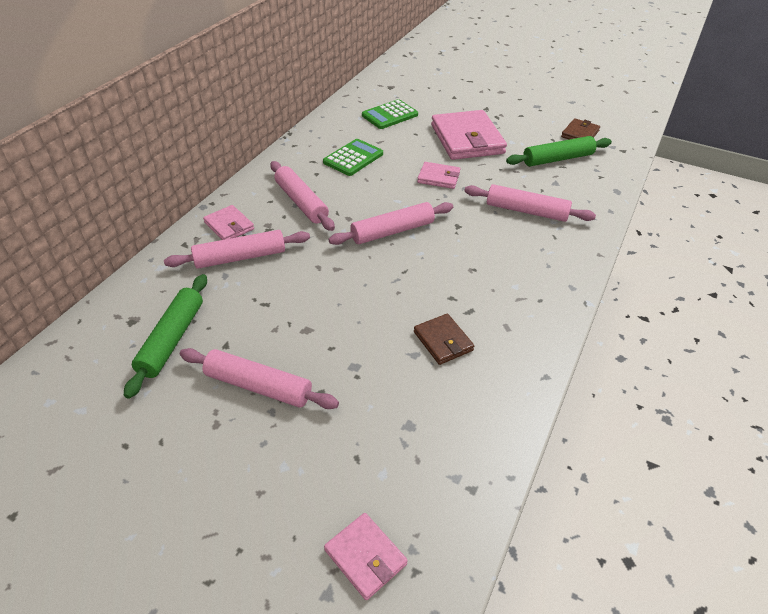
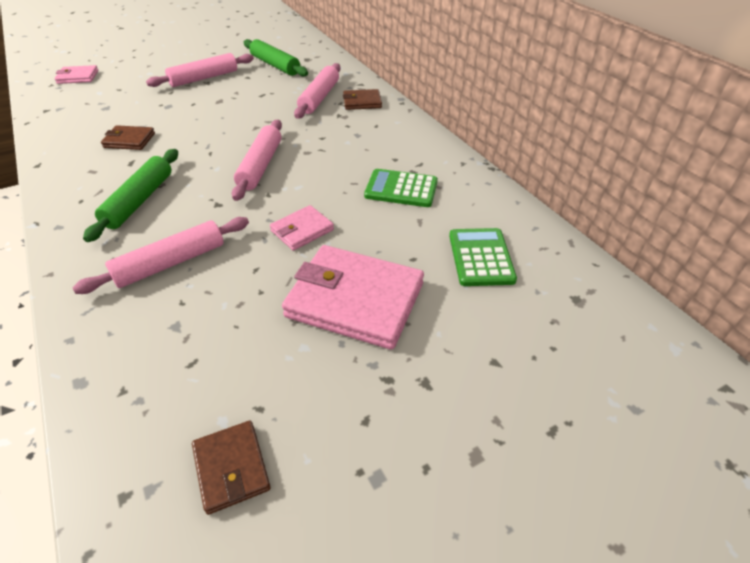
camera: 125 degrees right, 0 degrees up
(229, 226) = (362, 102): pink wallet -> brown wallet
(301, 202) = (357, 138): pink rolling pin -> none
(353, 158) = (401, 189): green calculator -> green calculator turned 120 degrees clockwise
(557, 159) = (211, 370): green rolling pin -> green rolling pin (139, 200)

